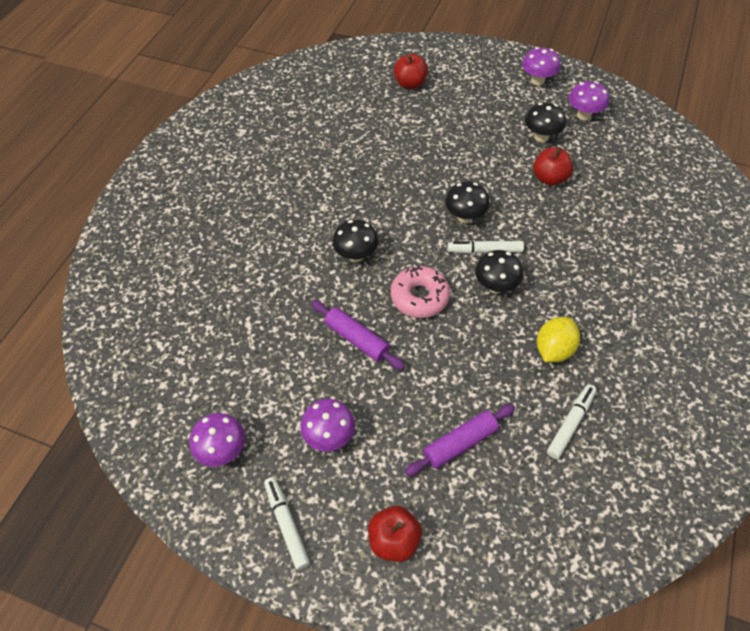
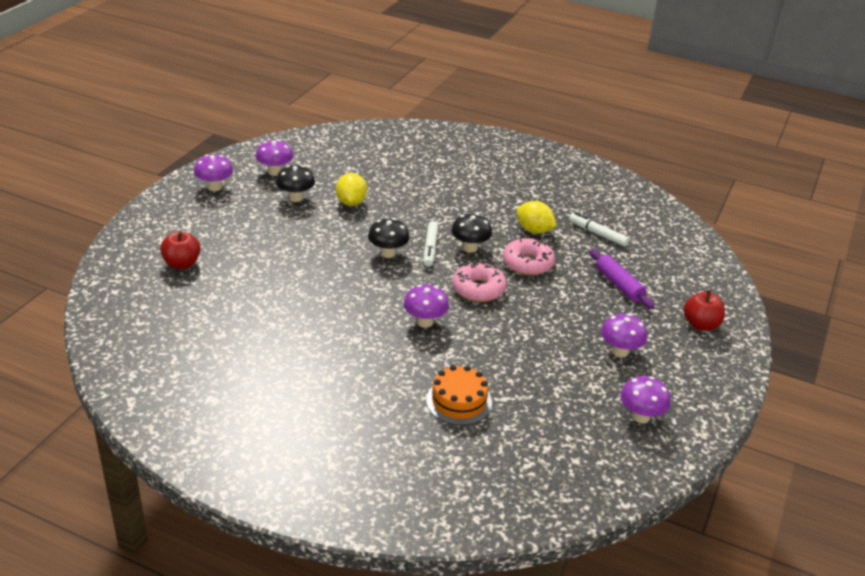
camera: 90 degrees left, 20 degrees down
(242, 288) = (459, 401): none -> orange cake
(286, 524) = (700, 379): white marker -> none
(356, 255) = (425, 322): black mushroom -> purple mushroom
(357, 339) = (523, 329): purple rolling pin -> none
(480, 343) = (528, 263): none -> pink donut
(549, 178) = (351, 202): red apple -> yellow lemon

